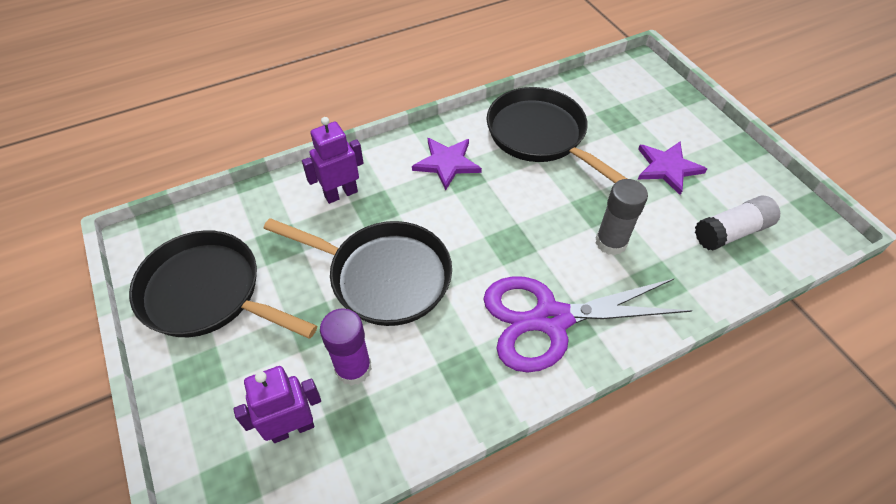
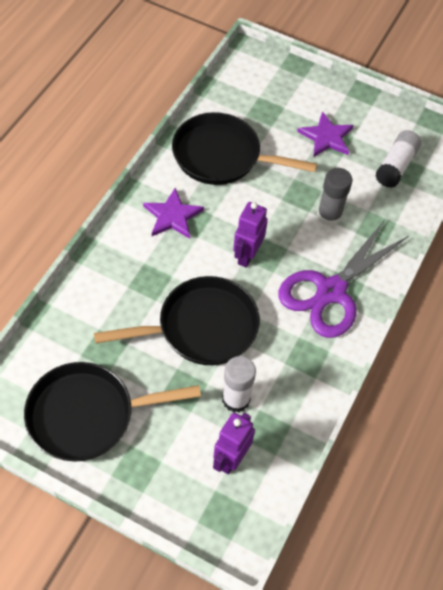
camera: 40 degrees left, 5 degrees up
(341, 194) = (115, 285): purple robot -> purple robot (247, 255)
(353, 368) = (236, 399): purple glue stick -> white glue stick

